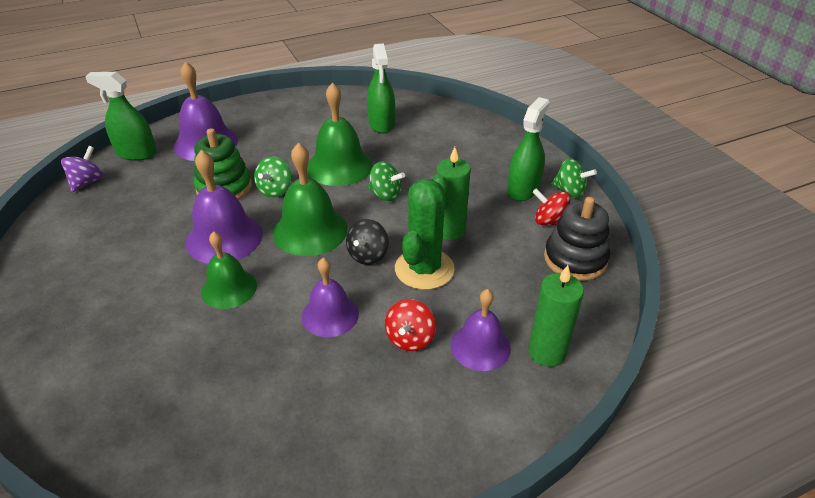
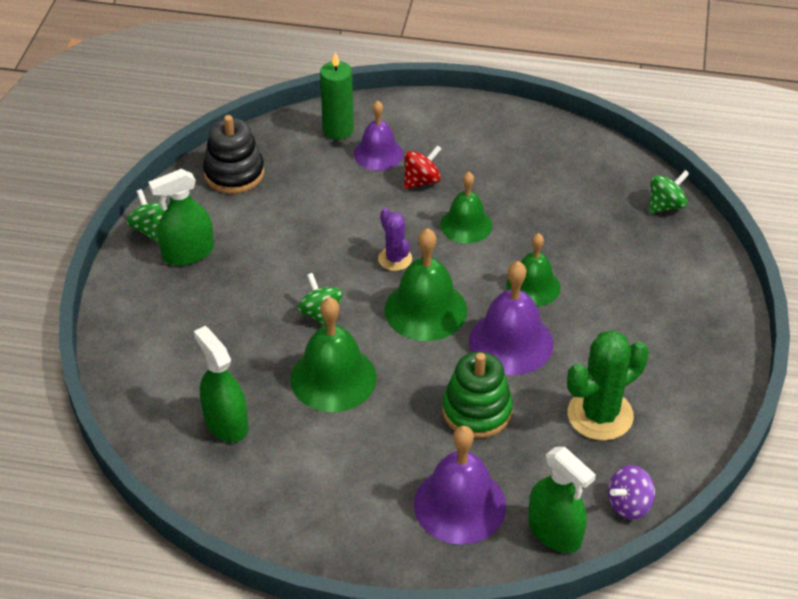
camera: 145 degrees left, 5 degrees up
(275, 190) = (425, 379): green spinning top -> green spinning top (666, 205)
(330, 315) = (466, 225): purple bell -> green bell
(368, 255) = (395, 259): black spinning top -> purple cactus
(381, 124) = (226, 423): green spray bottle -> green spray bottle turned 60 degrees counterclockwise
(424, 269) = (360, 224): green cactus -> green cactus (600, 415)
(449, 230) = (302, 247): green candle -> none
(550, 222) = (209, 211): red spinning top -> none

